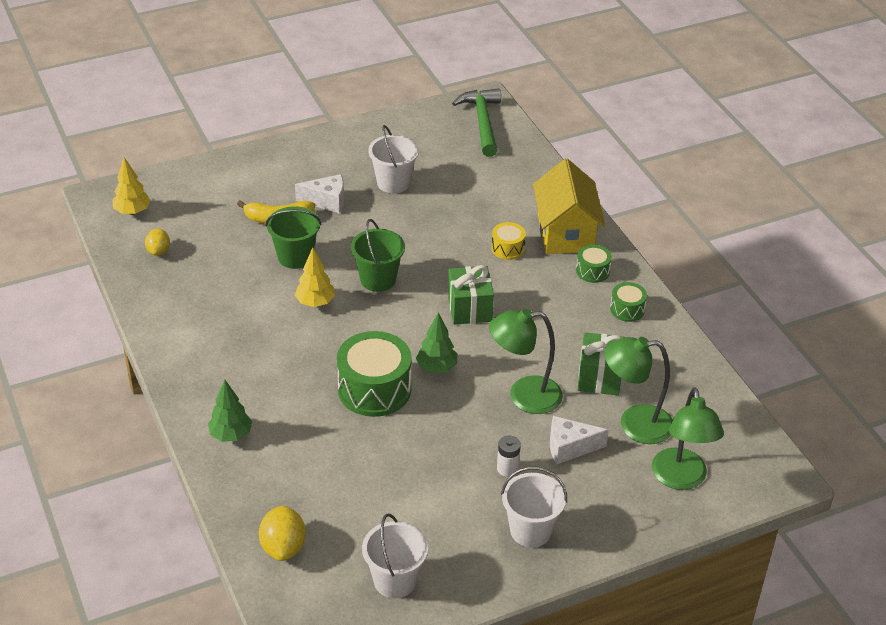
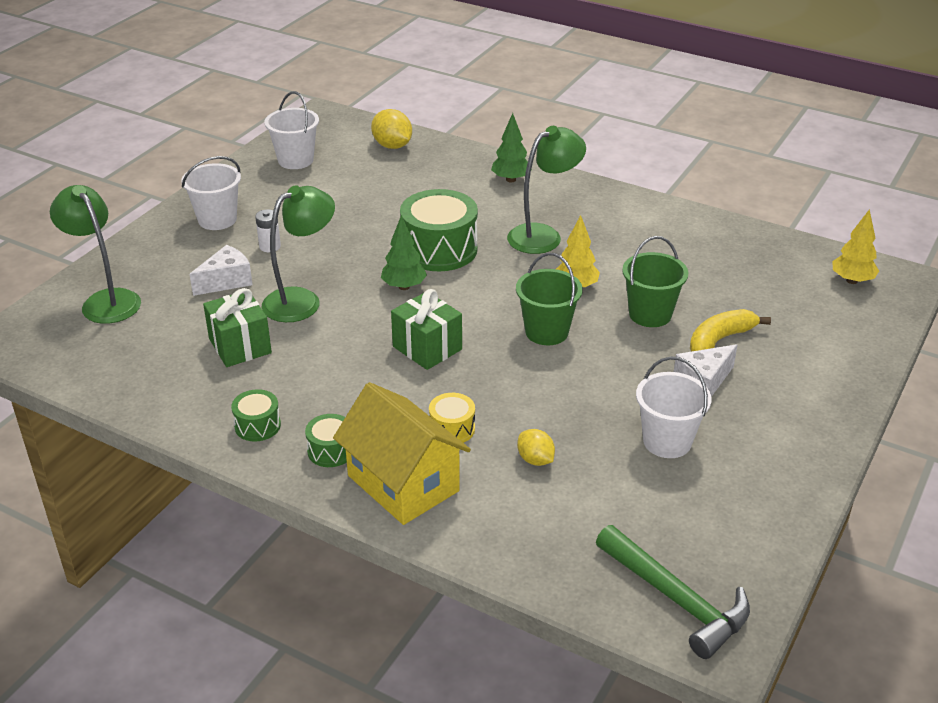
camera: 145 degrees right, 5 degrees down
(158, 251) = (770, 262): yellow lemon -> yellow lemon (535, 460)
(634, 424) = (176, 323): green lamp -> green lamp (543, 235)

